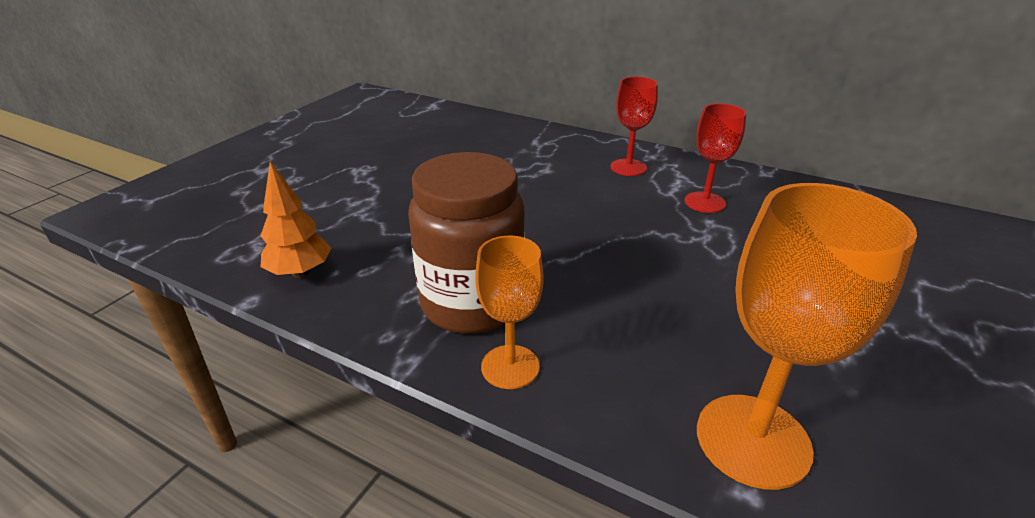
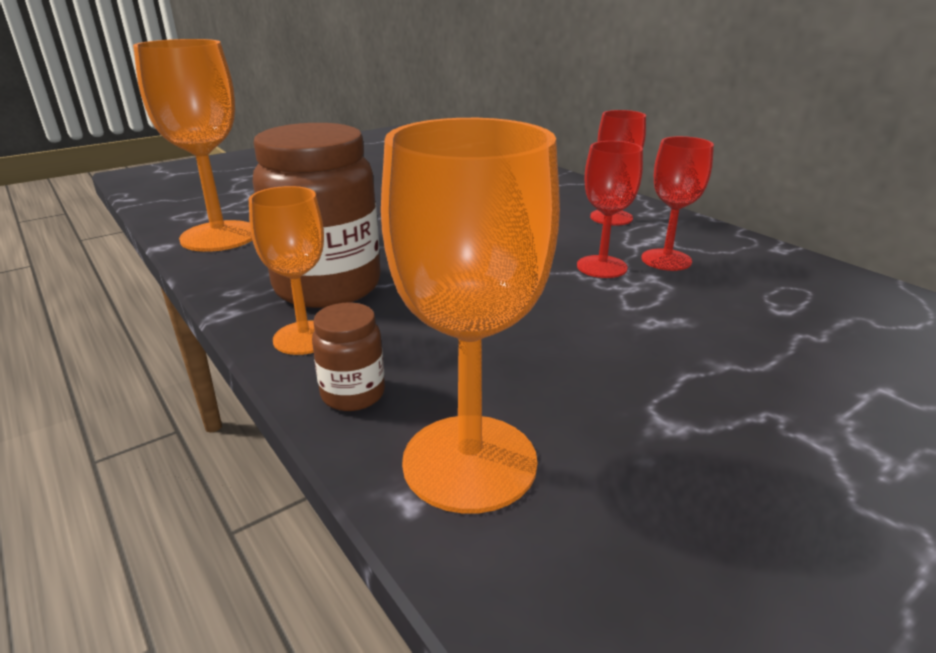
camera: 25 degrees right, 5 degrees down
(300, 272) = (219, 236): orange tree -> orange goblet
(609, 410) = (353, 394): none -> brown jar
(667, 221) = (601, 267): none -> red goblet

